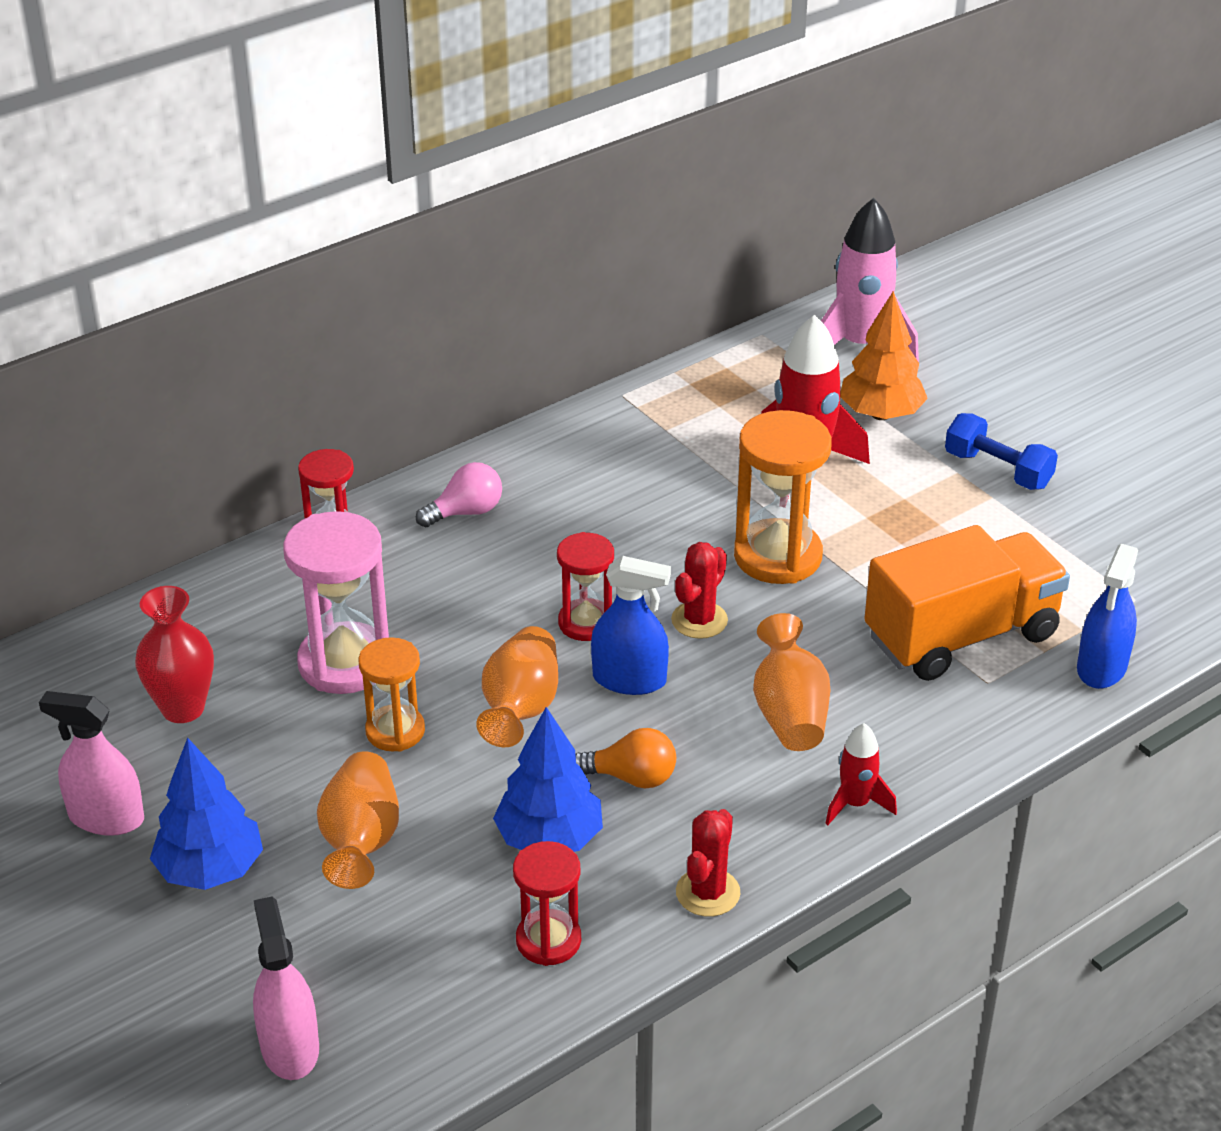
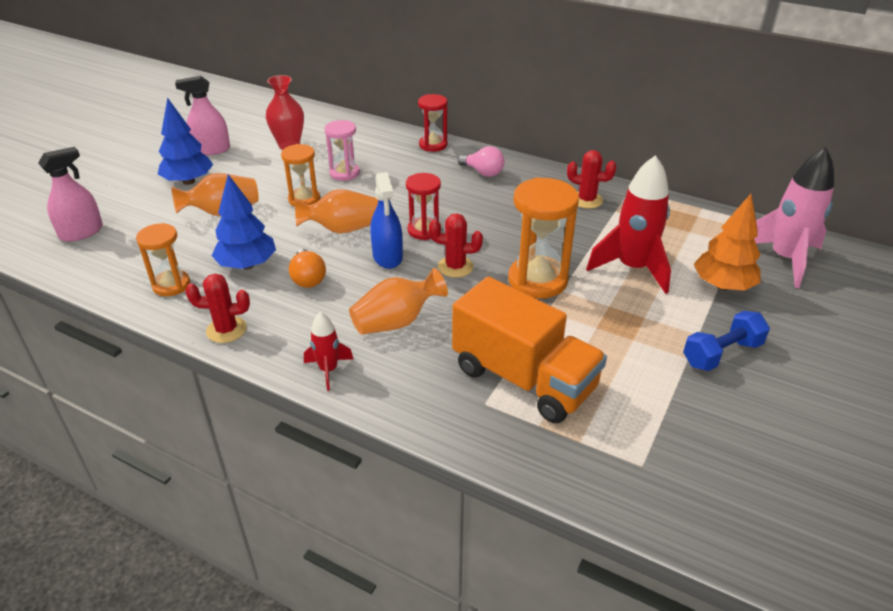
camera: 65 degrees right, 0 degrees up
(106, 817) = (211, 149): pink spray bottle -> pink spray bottle turned 90 degrees counterclockwise
(345, 663) = (344, 173): pink hourglass -> pink hourglass, size x0.61
(548, 940) = (171, 285): red hourglass -> orange hourglass
(620, 443) = (586, 200): none -> red cactus
(997, 470) = (721, 354): blue dumbbell -> blue dumbbell turned 45 degrees clockwise
(1102, 667) = (545, 463): blue spray bottle -> none

